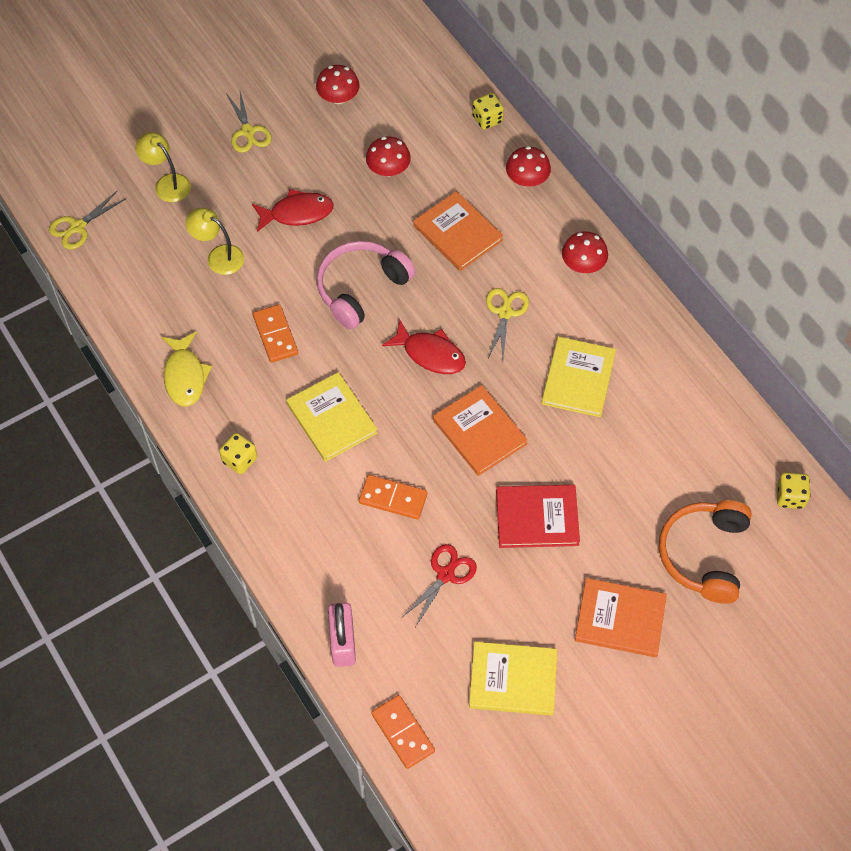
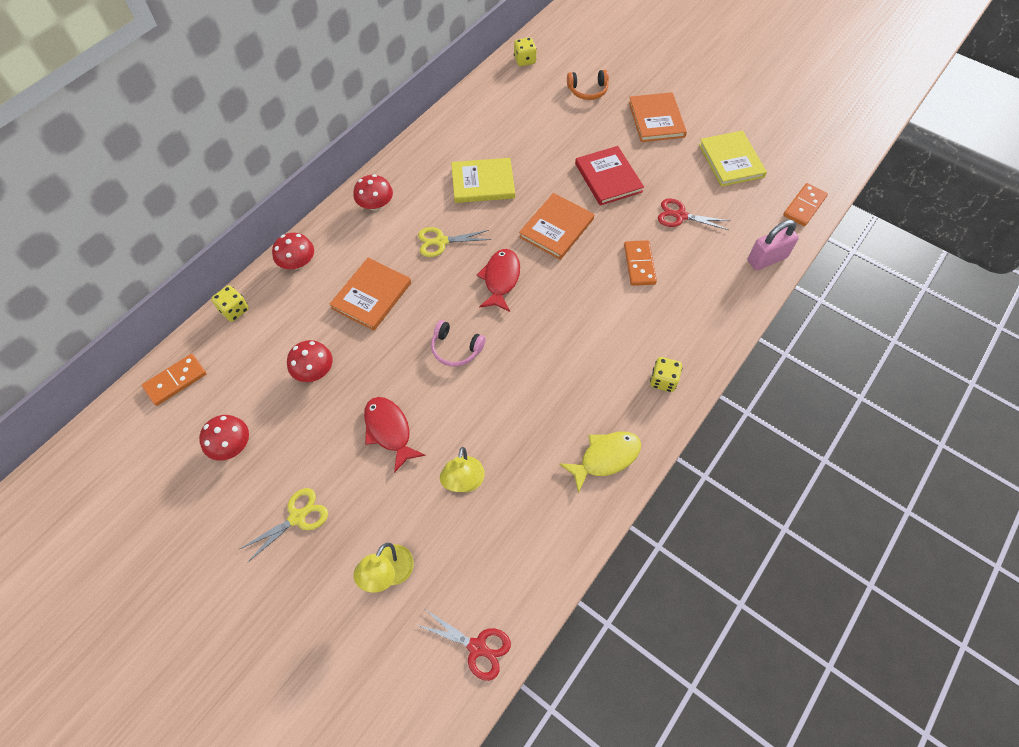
camera: 110 degrees left, 0 degrees up
(78, 227) = (477, 647): yellow scissors -> red scissors
(275, 335) = (531, 399): orange domino -> orange domino (175, 381)
(332, 418) = (592, 327): yellow book -> none
(361, 289) = (456, 349): pink headphones -> pink headphones, size x0.59
(704, 555) = (588, 90): orange headphones -> orange headphones, size x0.59

